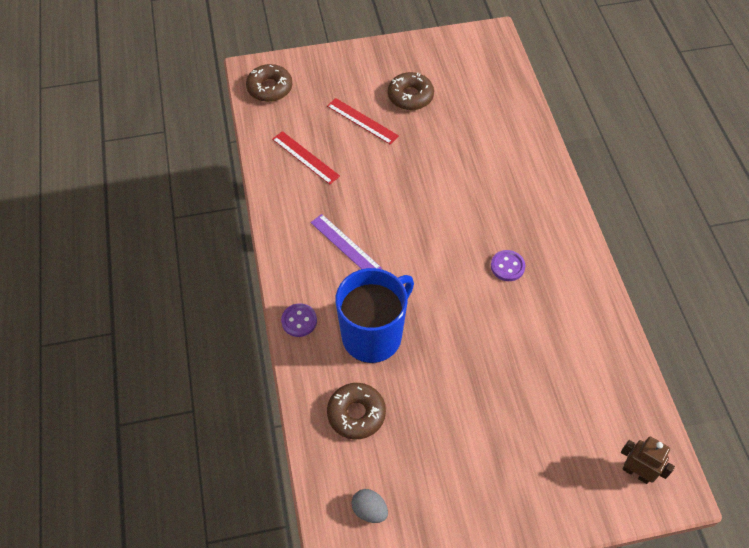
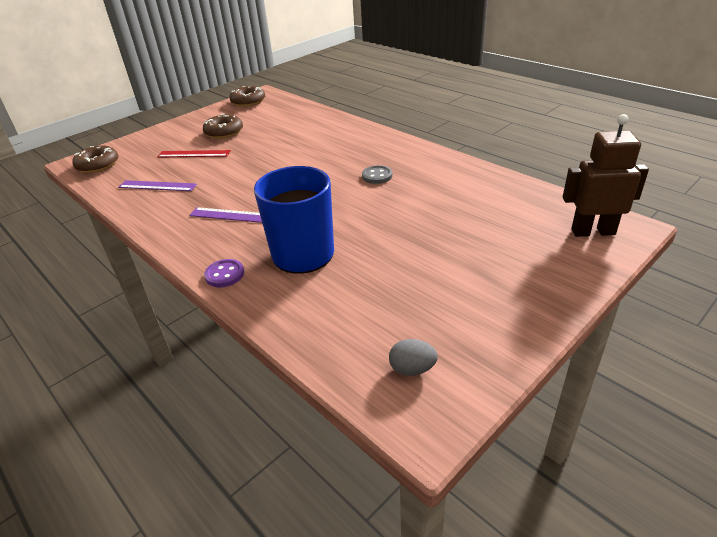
camera: 30 degrees left, 20 degrees down
(305, 157) = (157, 186): red ruler -> purple ruler
(356, 414) = (334, 308): brown donut -> brown donut (248, 101)
(507, 266) = (377, 176): purple button -> grey button
(636, 472) = (592, 231): brown robot -> brown robot, size x1.54

